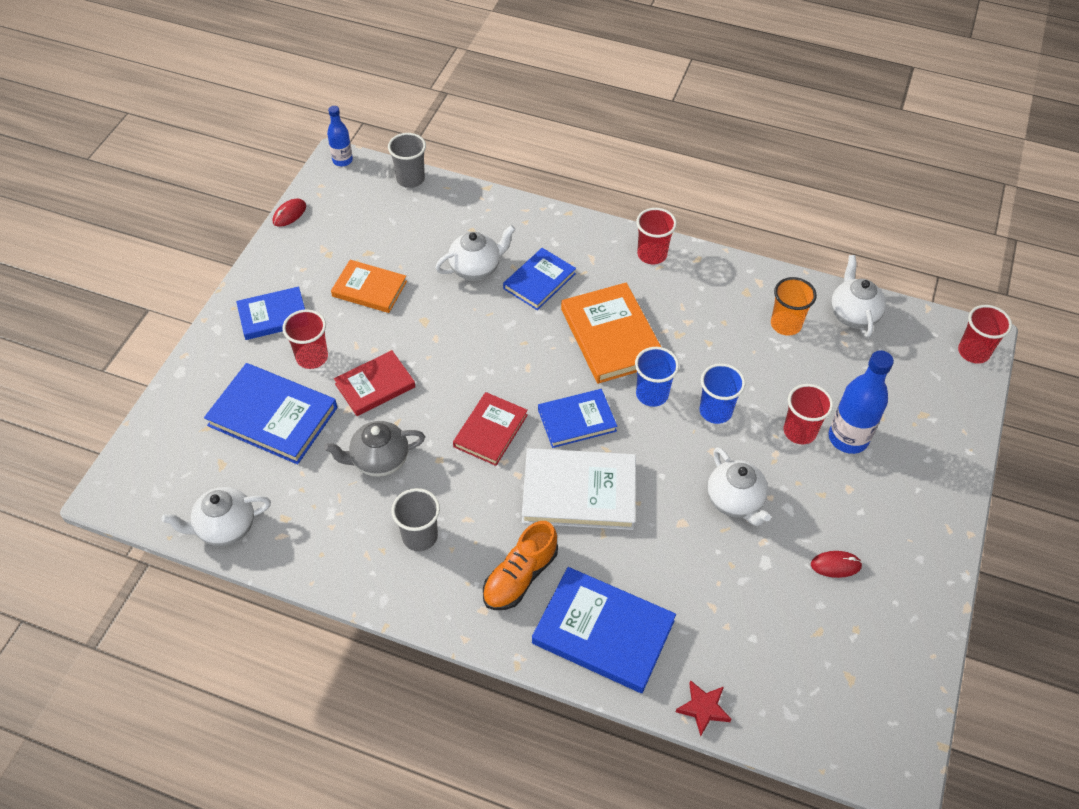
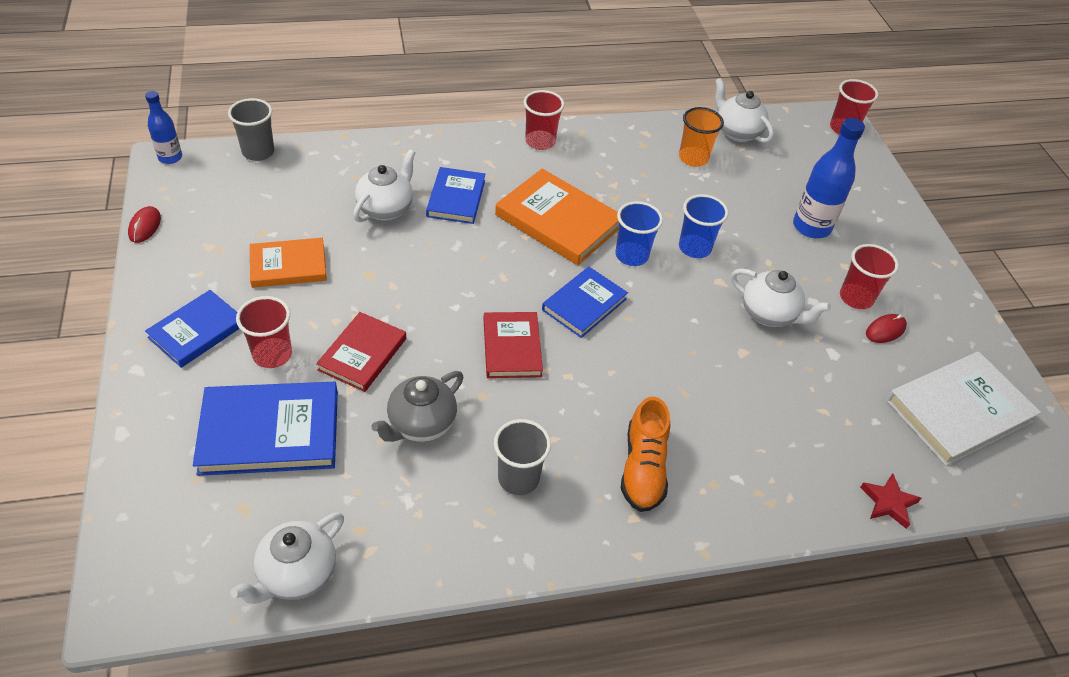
camera: 35 degrees left, 5 degrees down
(579, 492) = (635, 366): white book -> white book (958, 411)
(603, 632) = (755, 480): blue book -> none
(799, 431) = (772, 237): red cup -> red cup (856, 298)

